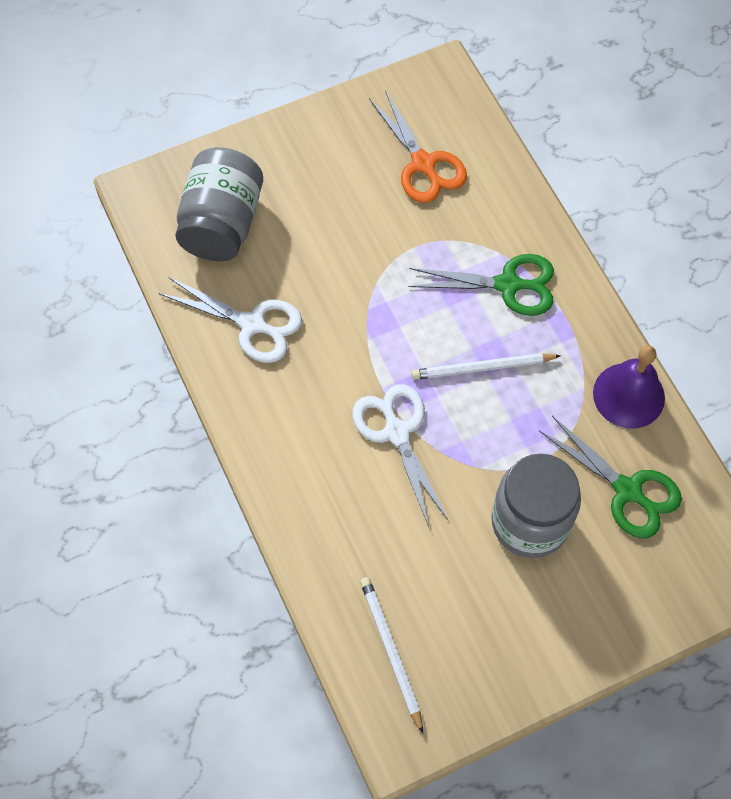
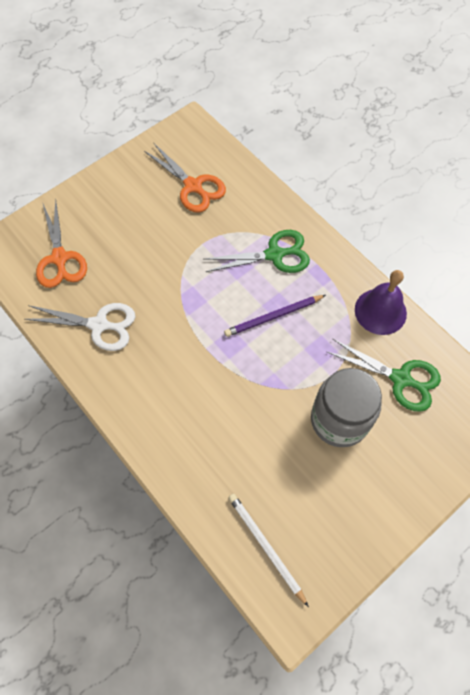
camera: 15 degrees left, 0 degrees up
(222, 223) = (60, 258): grey jar -> orange scissors
(397, 433) = (225, 378): white scissors -> none
(483, 368) = (274, 316): white pencil -> purple pencil

